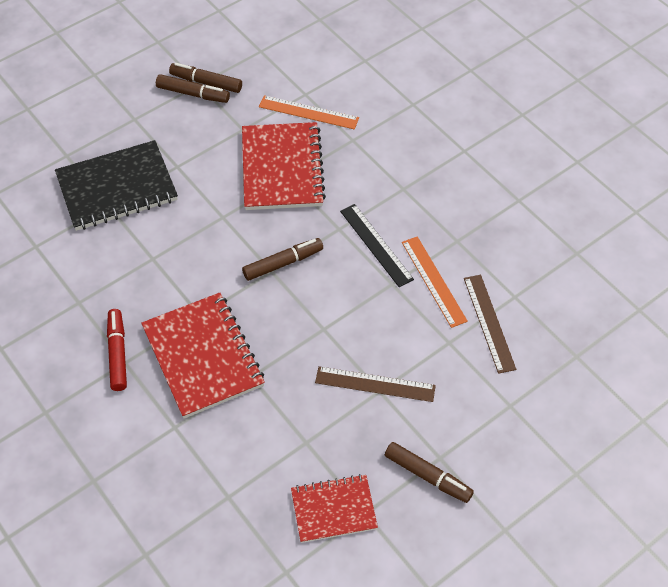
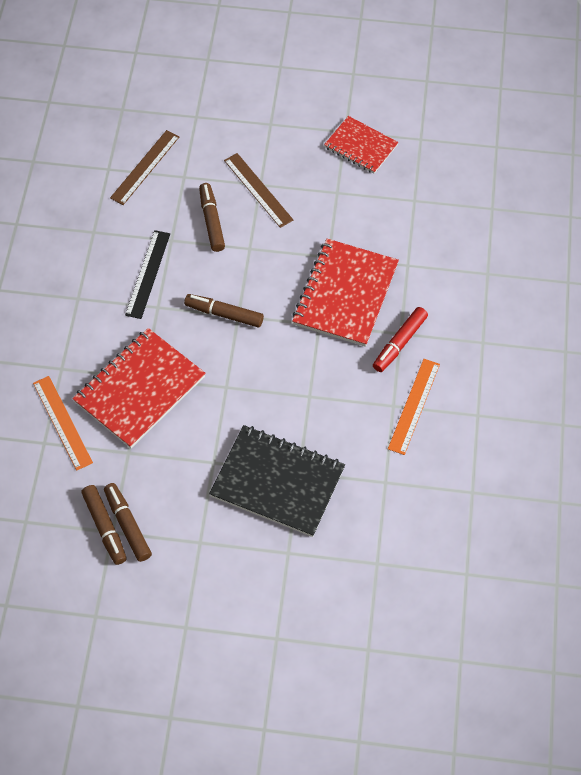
camera: 135 degrees left, 5 degrees up
(427, 476) = (288, 121): brown marker -> brown marker (211, 221)
(434, 281) = (143, 219): orange ruler -> orange ruler (413, 406)

